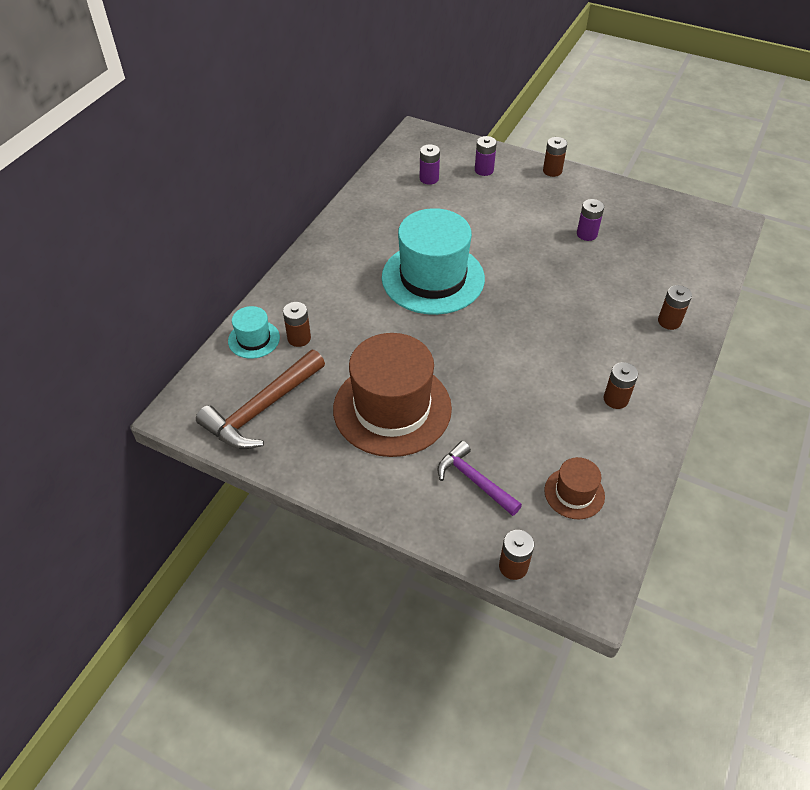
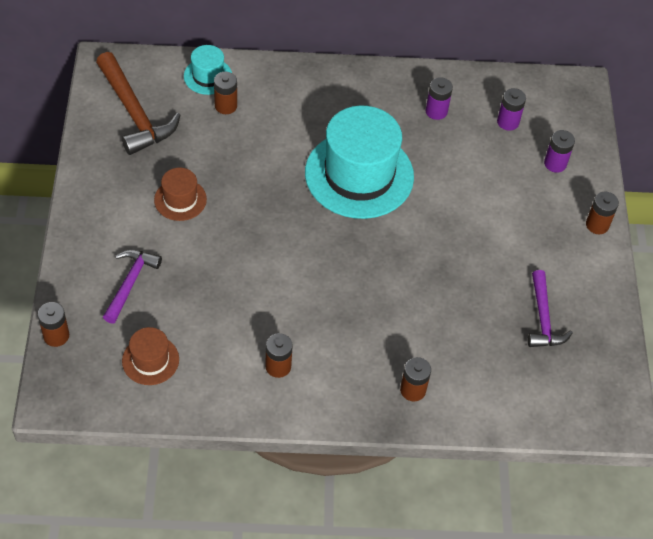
camera: 60 degrees right, 5 degrees up
(262, 409) = (135, 113): brown hammer -> brown hammer turned 135 degrees counterclockwise
(392, 408) = (180, 199): brown hat -> brown hat, size x0.47
(586, 234) = (507, 284): purple battery -> purple battery (436, 111)
(626, 227) = (543, 318): none -> purple hammer

